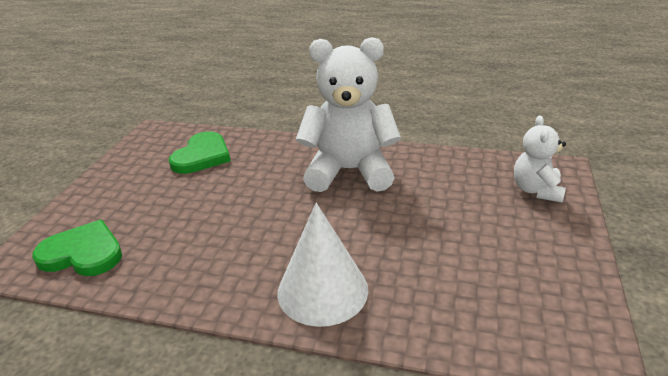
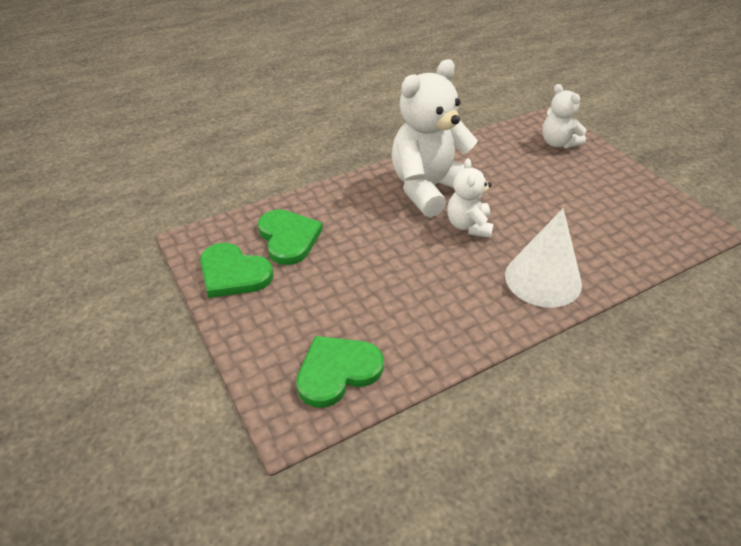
camera: 45 degrees left, 10 degrees up
(139, 160) = (233, 273): none -> green heart
(333, 213) = (468, 226): none -> white teddy bear

